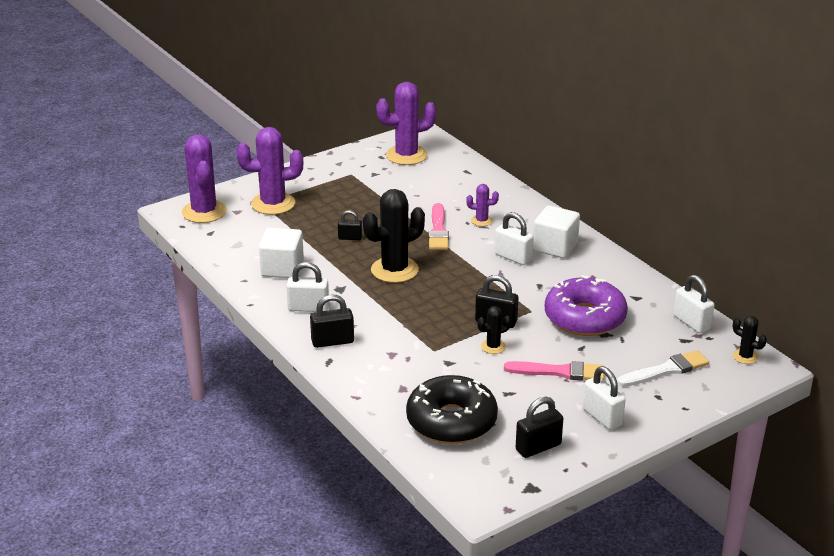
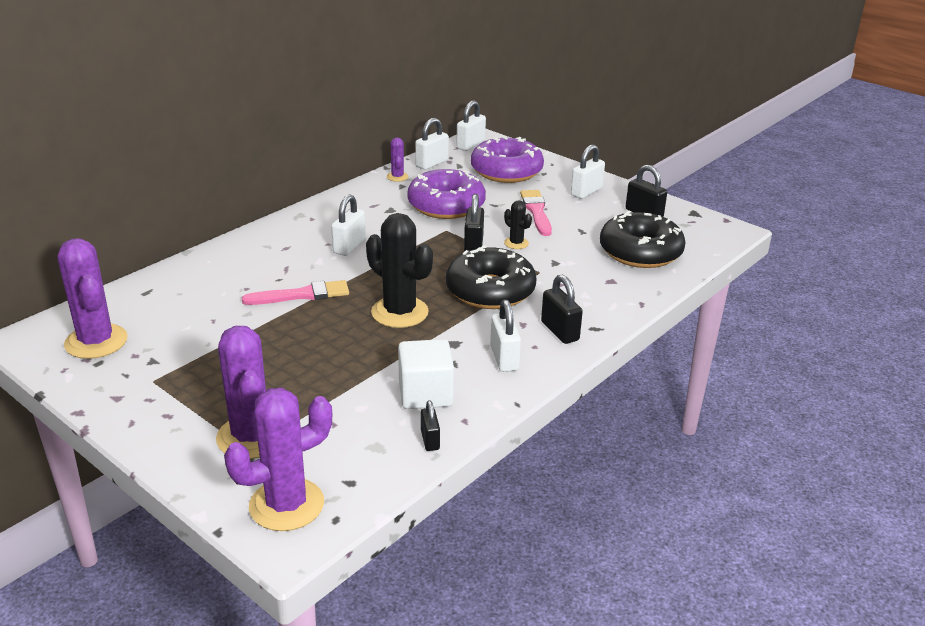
camera: 105 degrees left, 0 degrees up
(350, 238) = (334, 354): black padlock -> black padlock (430, 440)
(411, 318) = (490, 291): none -> black donut
(481, 221) = (273, 270): purple cactus -> purple cactus (397, 177)
(555, 247) = (322, 226): white cube -> none
(666, 370) = (506, 171): white brush -> purple donut
(745, 357) = (470, 145): black cactus -> white padlock

